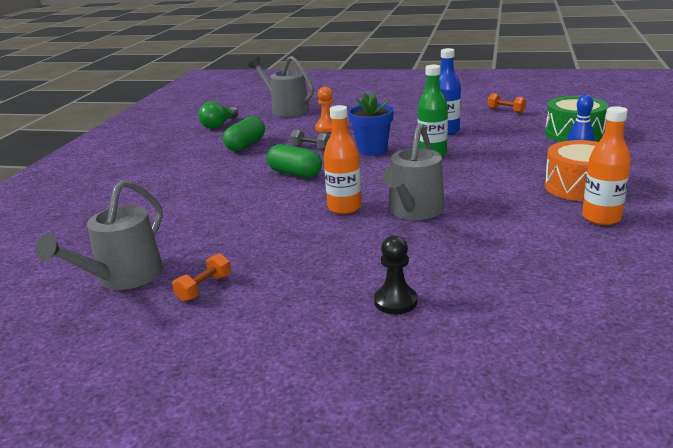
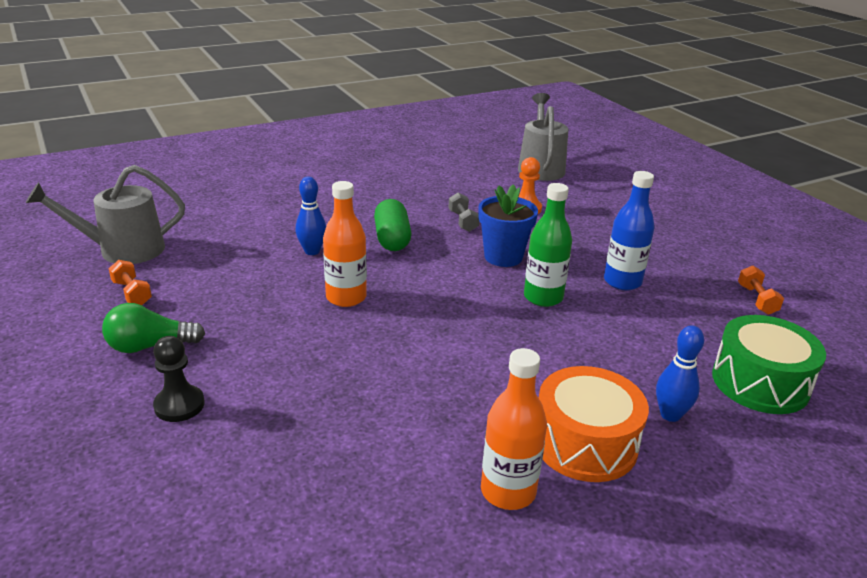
camera: 45 degrees right, 5 degrees up
(204, 288) = (132, 293): orange dumbbell -> orange dumbbell turned 60 degrees clockwise
(219, 125) = (453, 154): green light bulb -> green light bulb (150, 346)
(245, 145) = (425, 186): green capsule -> none
(264, 203) = (312, 251): none -> blue bowling pin
(414, 211) = (382, 342): grey watering can -> none

